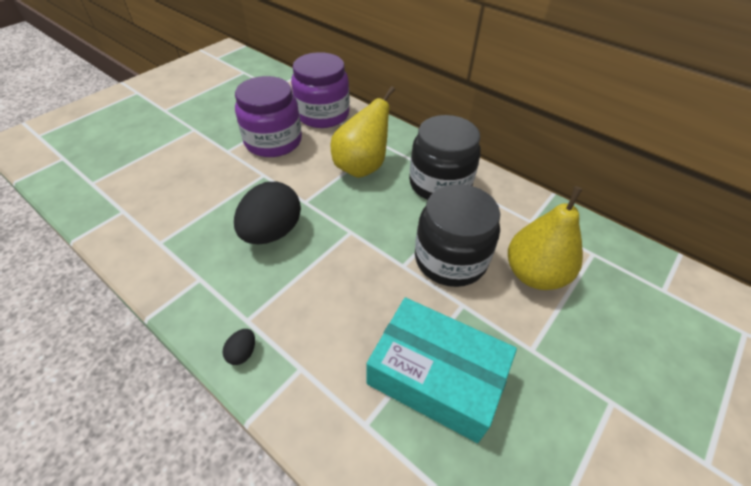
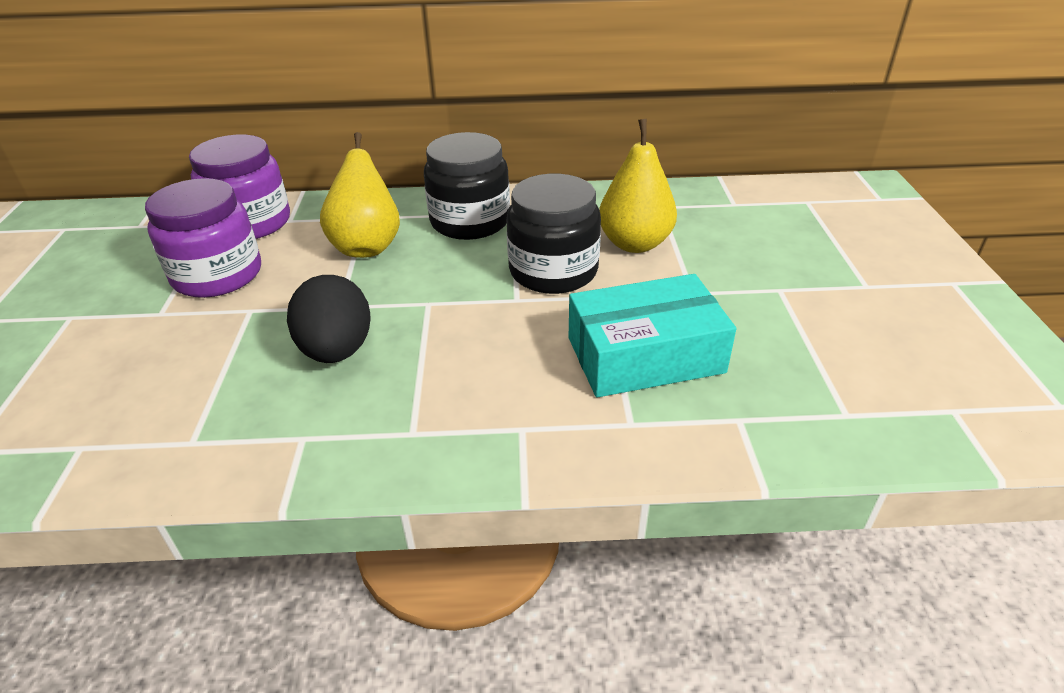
camera: 40 degrees left, 10 degrees down
(242, 353) = (445, 458): black egg -> none

